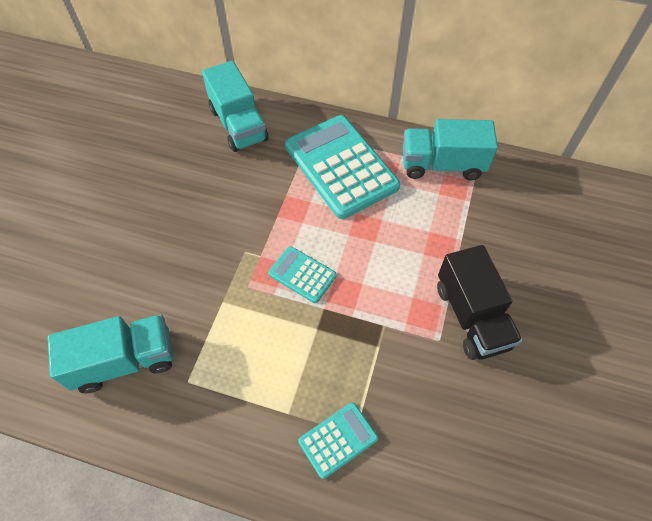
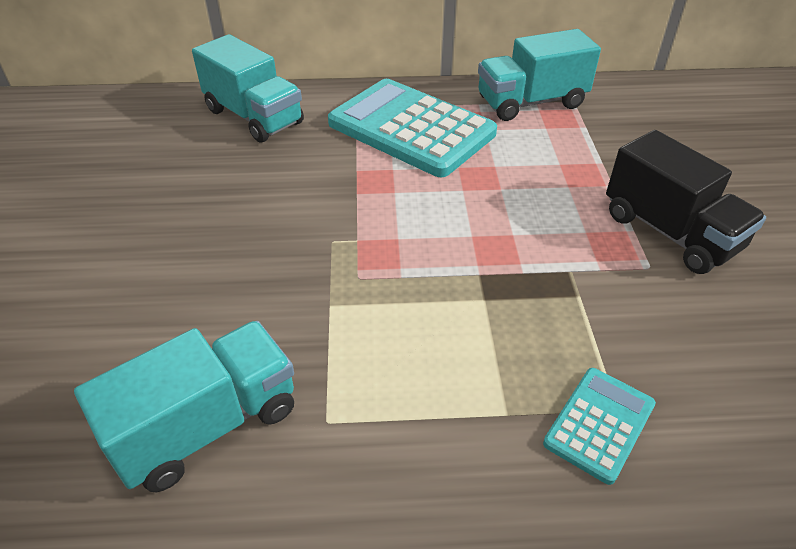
camera: 20 degrees left, 15 degrees down
(302, 274) = (427, 245): turquoise calculator -> none

